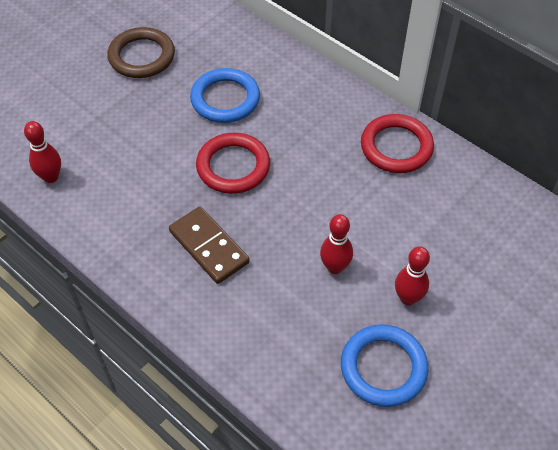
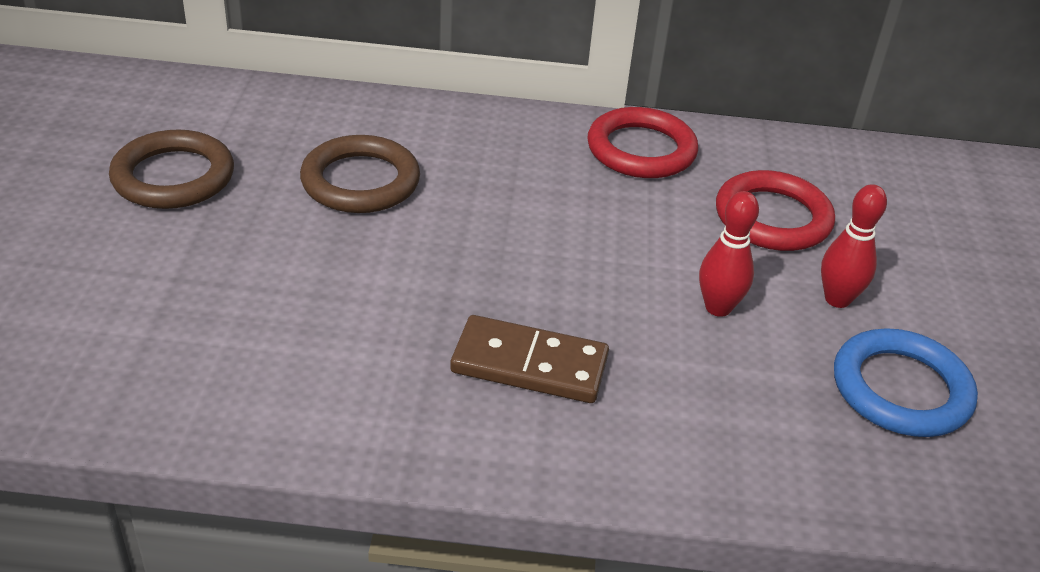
camera: 40 degrees left, 15 degrees down
(51, 177) = (173, 390): red bowling pin -> none
(225, 99) = (360, 181): blue ring -> brown ring
(233, 166) = (457, 254): red ring -> red ring (772, 218)

